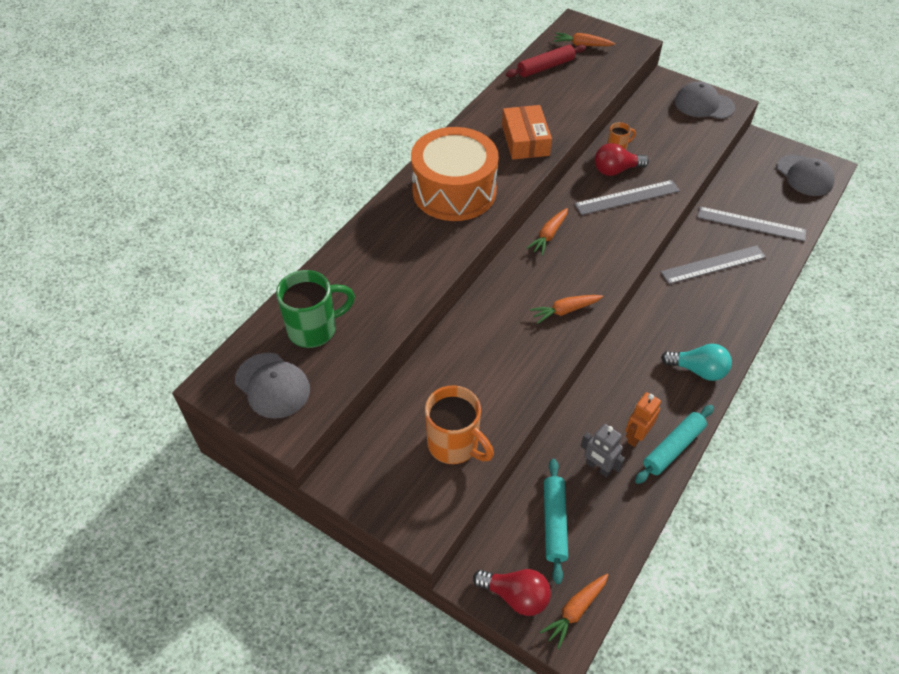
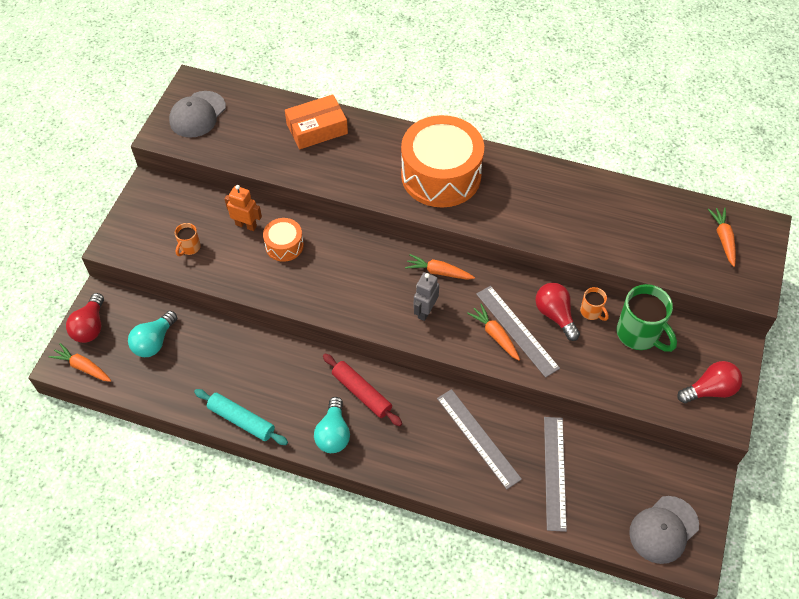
camera: 75 degrees right, 5 degrees up
(314, 329) = (255, 123): green mug -> green mug (639, 334)
(454, 445) = (189, 248): orange mug -> orange mug, size x0.51
(479, 352) = (284, 245): none -> orange drum
(525, 140) = (535, 215): orange box -> orange box (317, 128)
(545, 67) = (664, 213): red rolling pin -> red rolling pin (361, 393)
(554, 523) = (154, 342): turquoise rolling pin -> turquoise light bulb
(565, 311) = (347, 299): orange carrot -> orange carrot (495, 335)
(598, 467) = (210, 365): grey robot -> grey robot (425, 311)
(636, 436) = (248, 390): orange robot -> orange robot (246, 225)
(703, 104) = (710, 390): grey cap -> red light bulb

